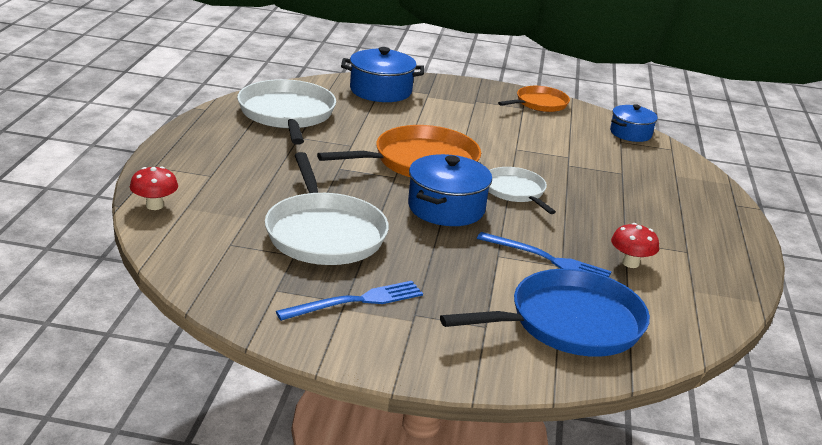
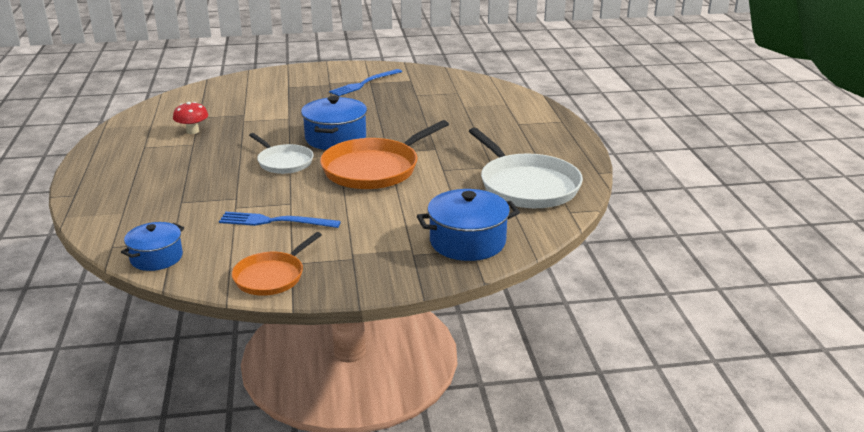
camera: 165 degrees right, 0 degrees up
(154, 205) = (525, 101): red mushroom -> none
(324, 233) = (408, 108): white pan -> none
(547, 259) = (253, 122): blue fork -> blue fork (275, 221)
(569, 323) = (239, 96): blue pan -> none

